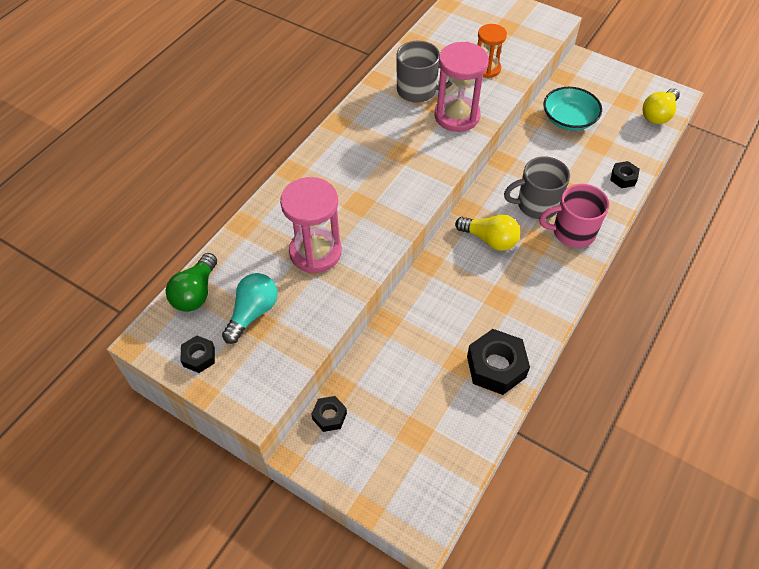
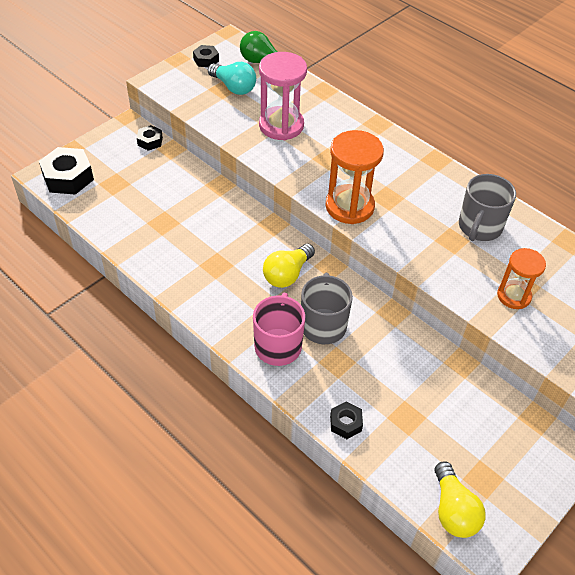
camera: 100 degrees right, 5 degrees down
(423, 178) = (349, 206): none -> orange hourglass
(457, 116) = (435, 251): pink hourglass -> none
(496, 366) = (149, 244): black nut -> black nut (68, 177)
(569, 119) = (454, 398): turquoise bowl -> none
(658, 114) = (453, 510): yellow light bulb -> yellow light bulb turned 150 degrees counterclockwise

